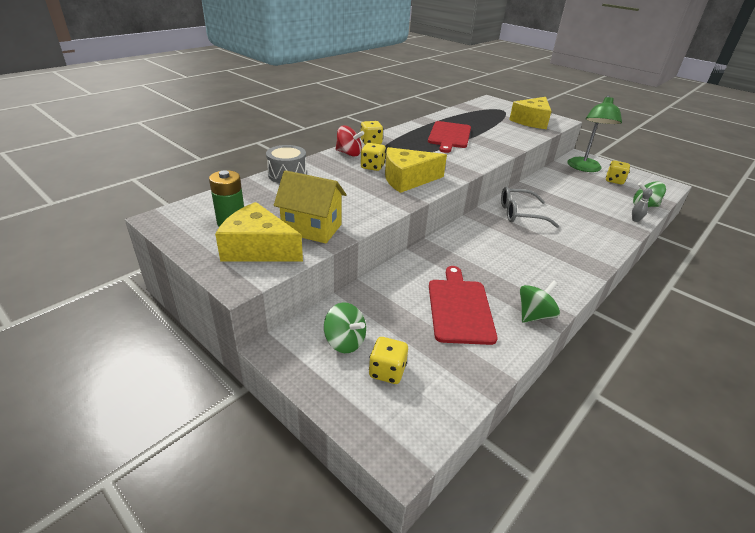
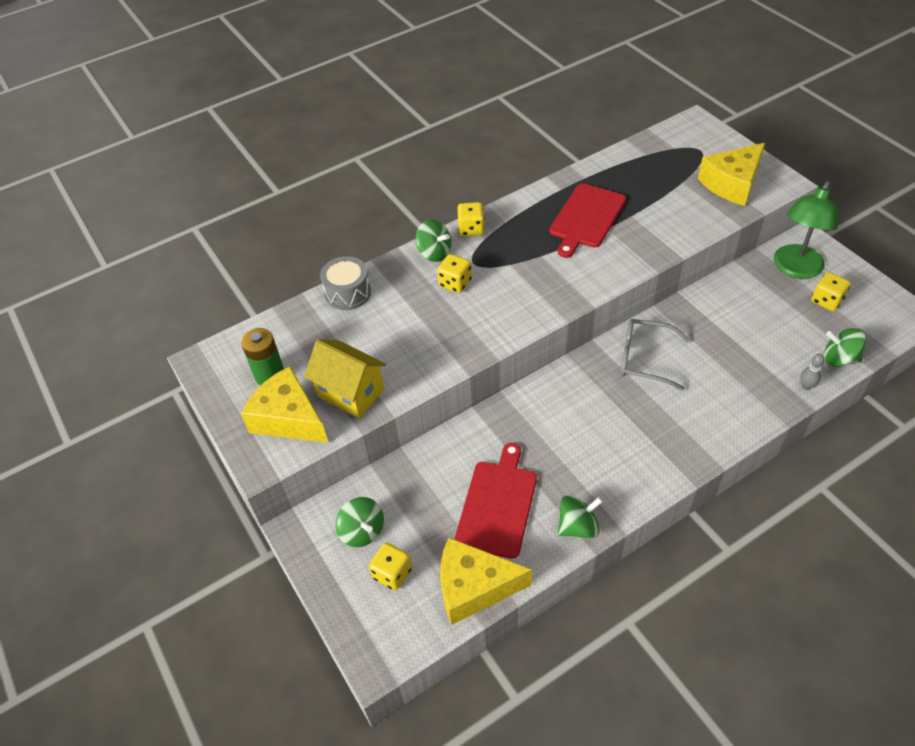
camera: 20 degrees right, 15 degrees up
(349, 153) = (434, 253): red spinning top -> green spinning top
(407, 179) = (490, 312): yellow cheese -> yellow cheese (474, 587)

